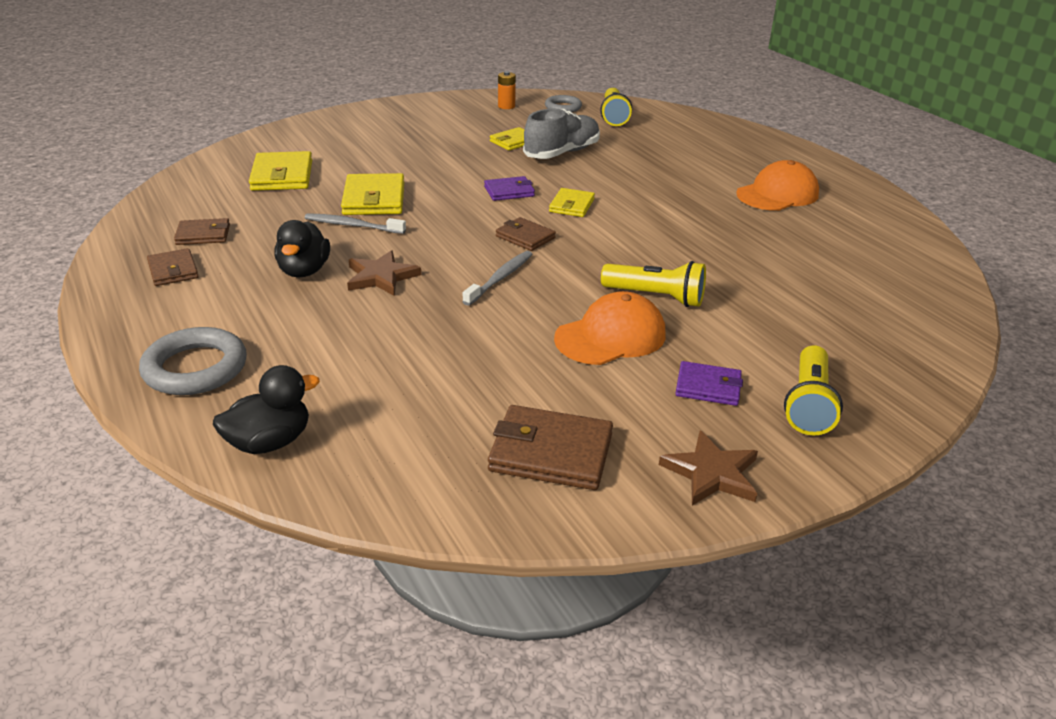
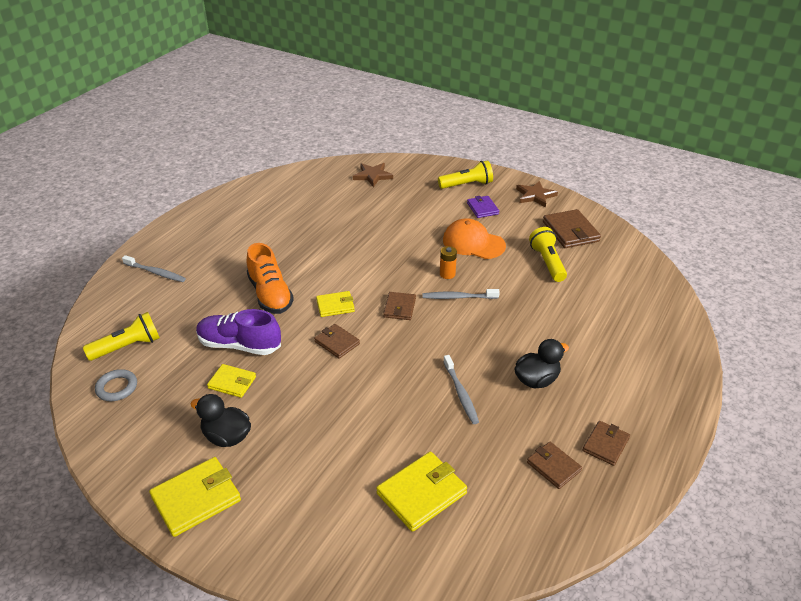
camera: 120 degrees left, 5 degrees up
(195, 368) = (658, 361): grey ring -> none
(270, 442) = (661, 303): black duck -> black duck (227, 437)
(374, 199) = (411, 406): yellow wallet -> yellow wallet (196, 498)
(381, 277) = (506, 343): brown star -> brown star (373, 176)
(506, 106) = (134, 429): orange battery -> orange battery (447, 274)
(509, 191) = (337, 343): purple wallet -> brown wallet
(562, 153) = (239, 345): grey shoe -> purple shoe
(630, 180) = (270, 295): none -> orange shoe
(656, 297) = (422, 241): yellow flashlight -> yellow flashlight (547, 262)
(726, 141) = (155, 272): none -> grey toothbrush
(777, 194) = (246, 232): orange cap -> none

